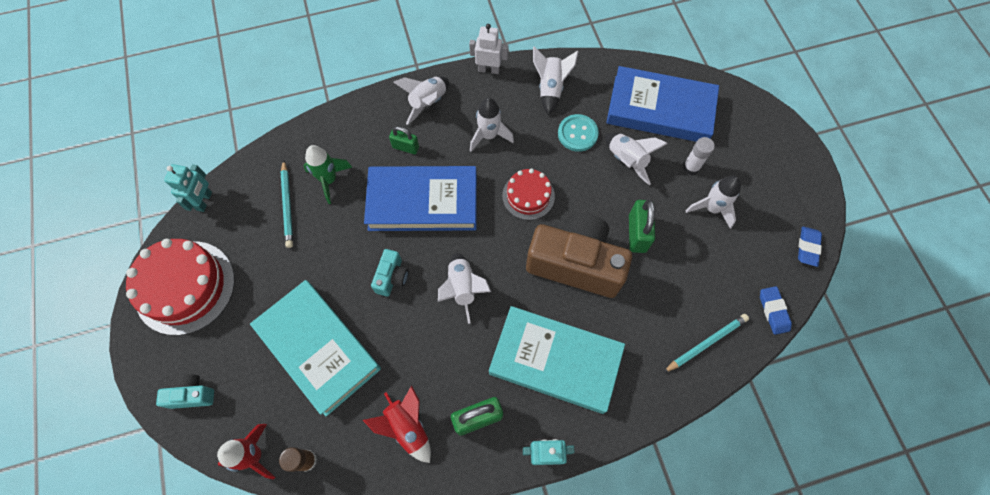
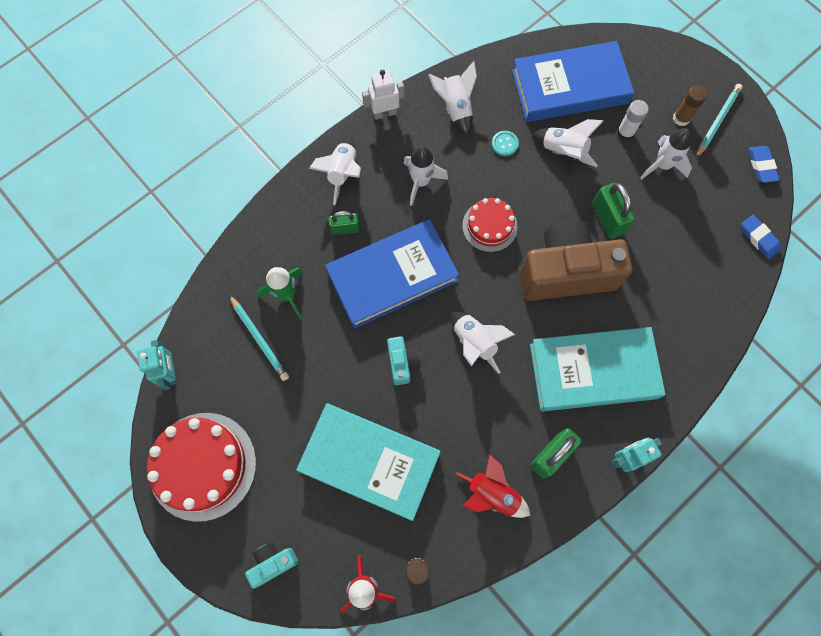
camera: 25 degrees left, 5 degrees up
(577, 134) = (505, 144): turquoise button -> turquoise button, size x0.63
(706, 343) = (716, 293): turquoise pencil -> turquoise pencil (717, 121)
(750, 175) = (681, 118): none -> brown glue stick

